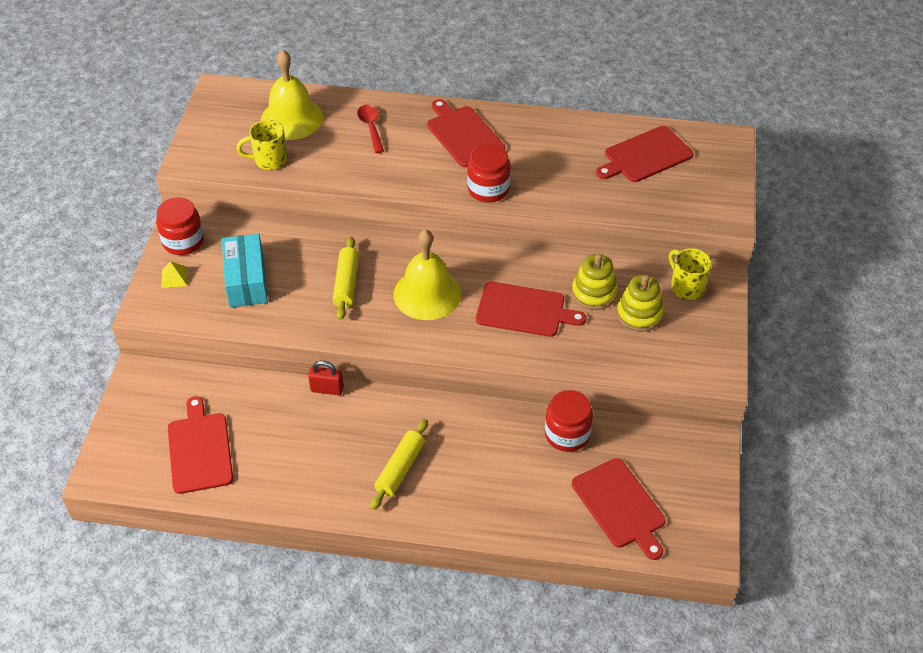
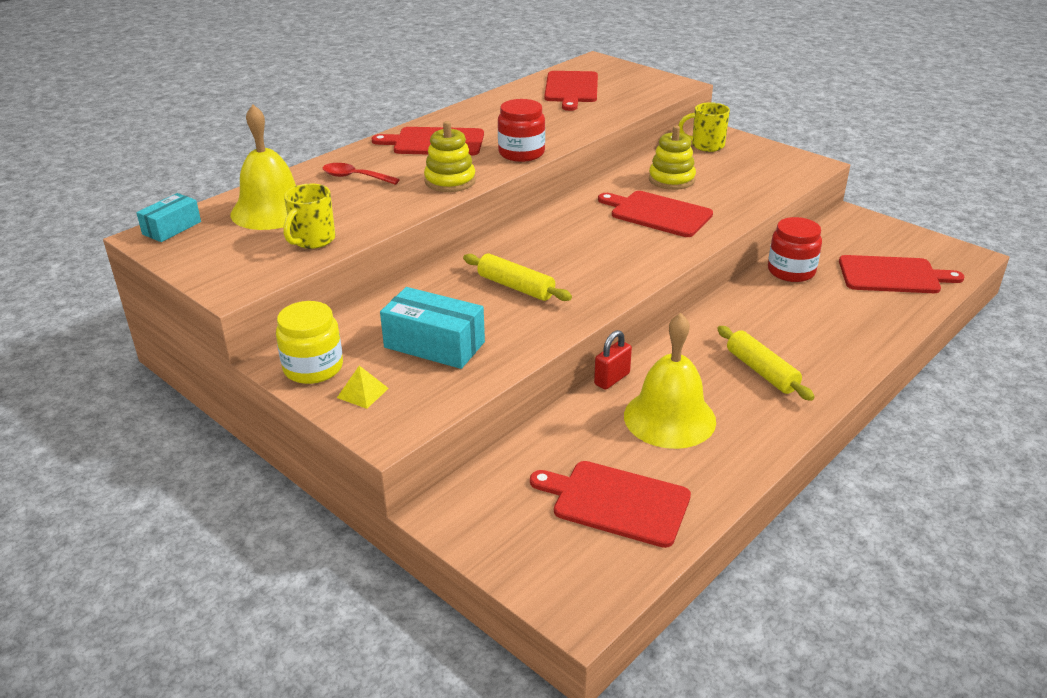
camera: 55 degrees left, 15 degrees down
(183, 241) = (313, 368): red jar -> yellow jar
(234, 91) = (172, 228): none -> turquoise box
(427, 294) = (583, 250): yellow bell -> yellow bell (669, 418)
(524, 310) = (658, 213): red cutting board -> red cutting board turned 105 degrees counterclockwise
(639, 314) = (716, 171): yellow stacking toy -> yellow stacking toy (450, 181)

